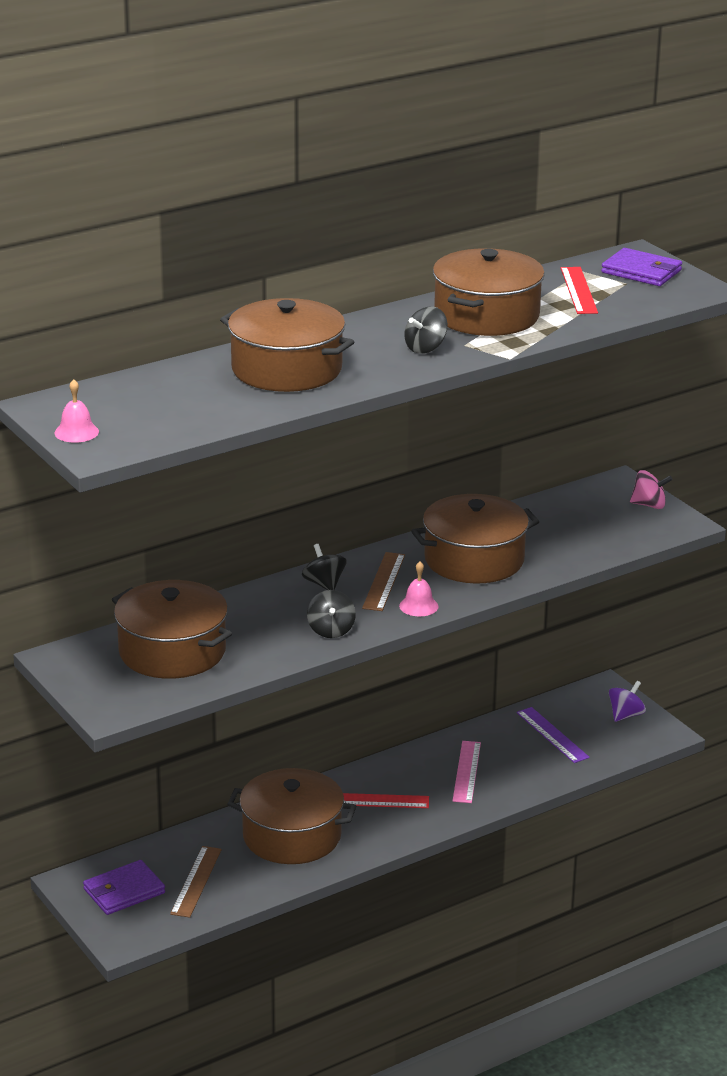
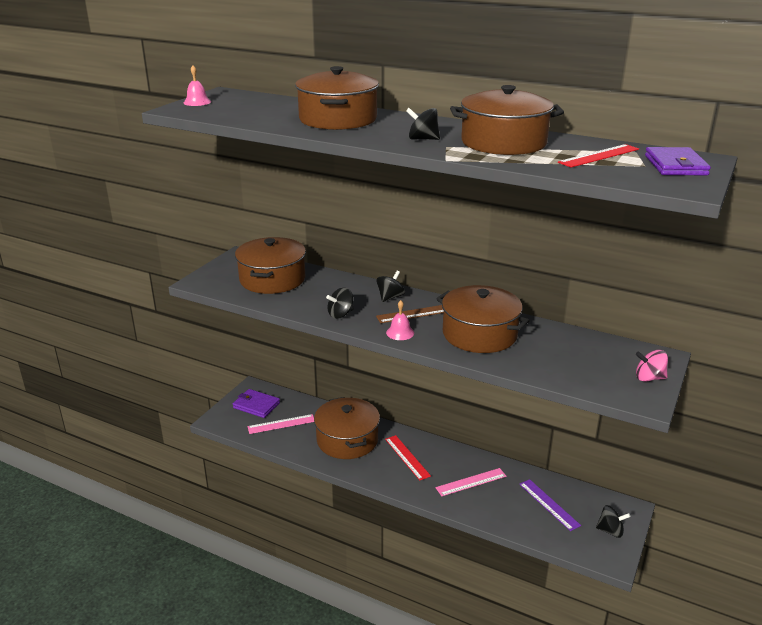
camera: 60 degrees right, 0 degrees up
(196, 881) = (281, 424): brown ruler -> pink ruler
(552, 735) = (549, 504): purple ruler -> purple ruler turned 60 degrees counterclockwise
(625, 715) = (610, 531): purple spinning top -> black spinning top
(649, 505) = (649, 378): pink spinning top -> pink spinning top turned 120 degrees clockwise

